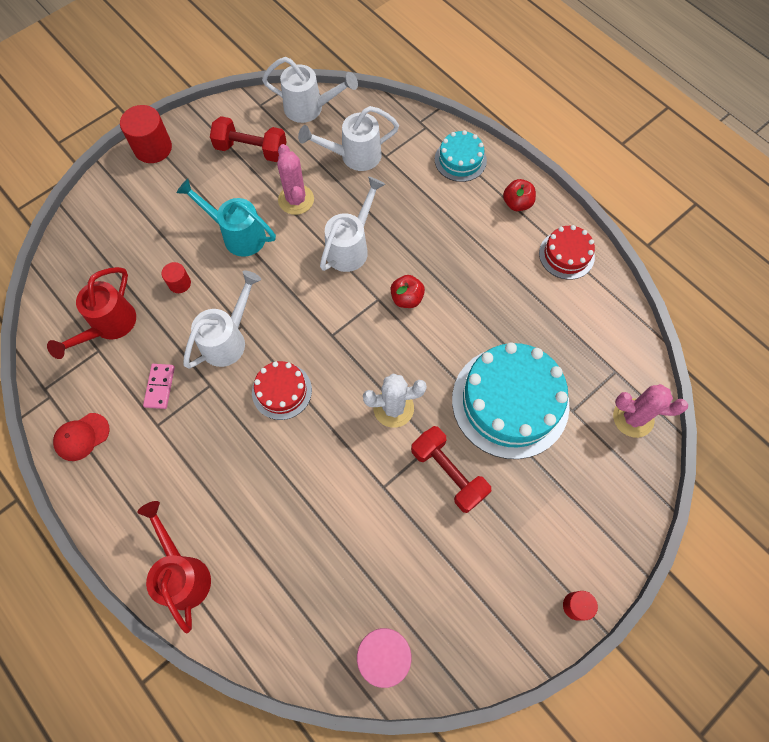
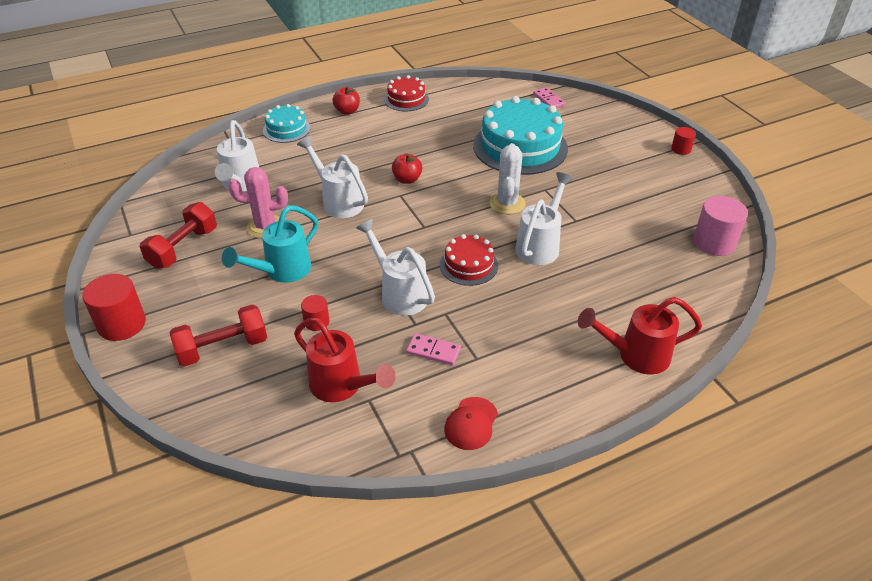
camera: 75 degrees left, 25 degrees down
(82, 437) = (471, 423): red cap -> red cap turned 45 degrees clockwise
(310, 108) = (163, 202): white watering can -> white watering can (540, 245)
(448, 473) = (571, 186): red dumbbell -> red dumbbell (222, 348)
(633, 418) = (549, 100): pink cactus -> pink domino

